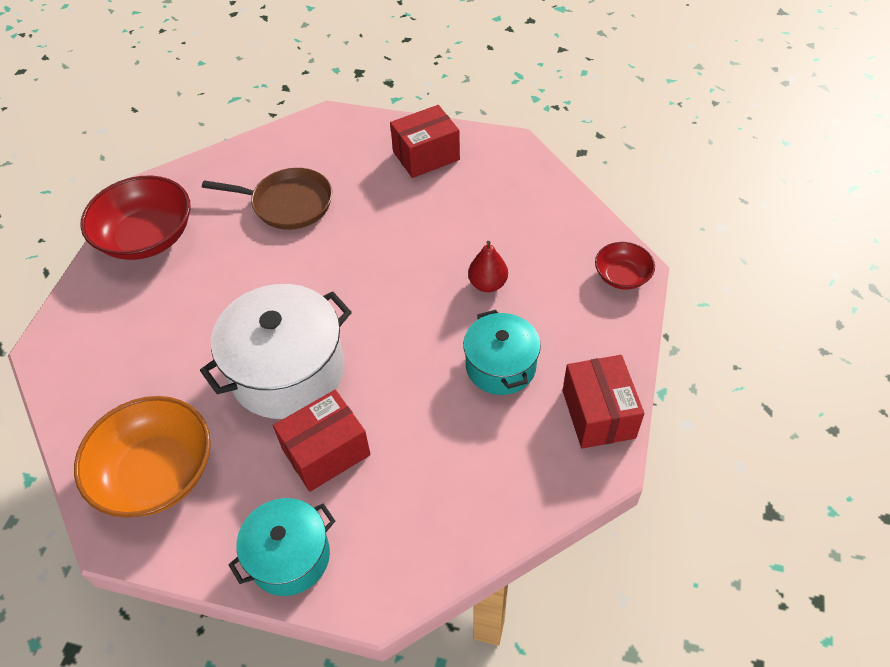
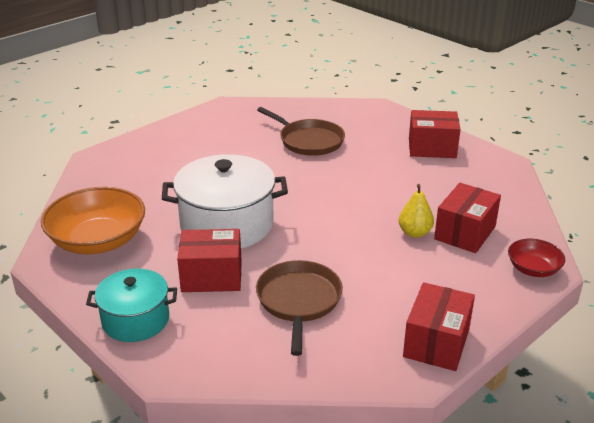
camera: 30 degrees right, 20 degrees down
(147, 237) = (203, 127): red bowl -> none
(438, 434) = (299, 301): none -> brown pan
(487, 284) = (414, 233): red pear -> yellow pear
(500, 366) = (382, 282): turquoise pot -> none
(533, 260) = (465, 233): none -> red box

